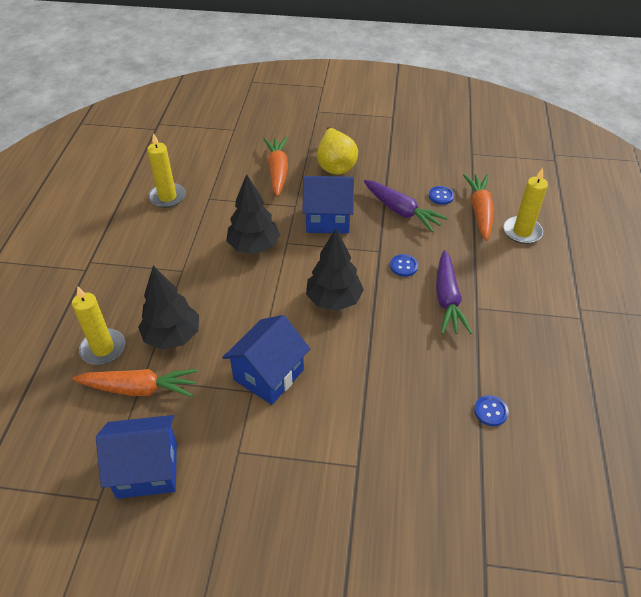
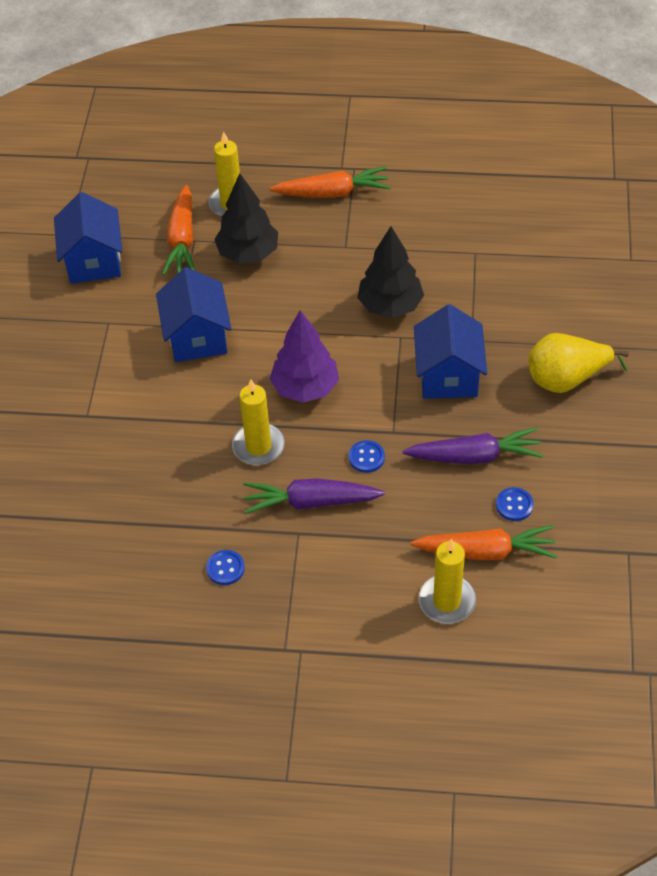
camera: 90 degrees right, 5 degrees up
(167, 197) = (472, 213): yellow candle -> yellow candle (258, 446)
(268, 375) = (197, 337): blue house -> blue house turned 45 degrees clockwise
(277, 171) = (542, 316): orange carrot -> orange carrot (332, 193)
(334, 300) = (305, 388): black tree -> purple tree
(401, 211) = (474, 456): purple carrot -> purple carrot turned 135 degrees counterclockwise
(490, 411) = (145, 534): blue button -> blue button (225, 568)

